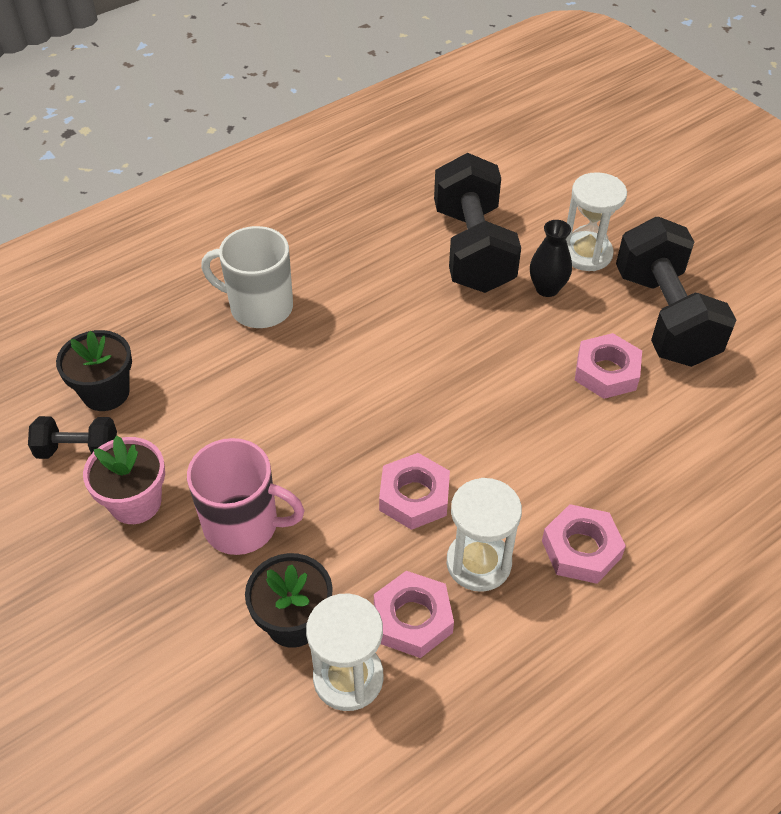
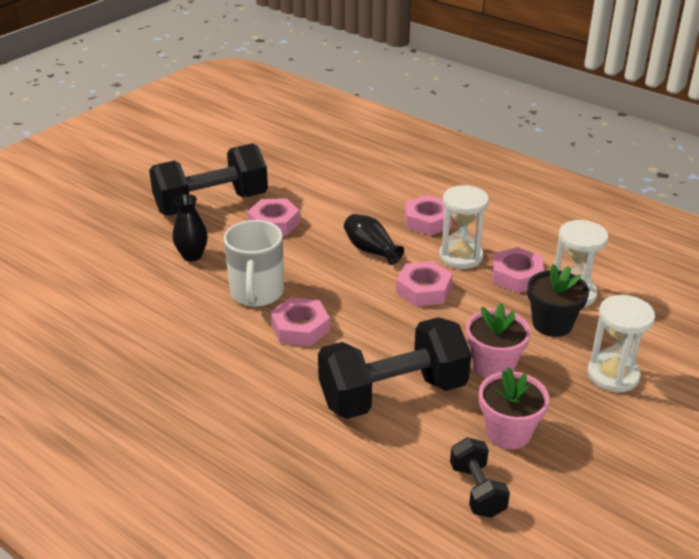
camera: 105 degrees left, 15 degrees down
(106, 392) = (403, 494): black flower pot -> none
(243, 525) = (493, 366): pink mug -> pink flower pot
(259, 307) = (256, 414): white mug -> white mug (257, 293)
(379, 361) = (300, 328): none -> pink nut
(473, 249) = (150, 298): black dumbbell -> black dumbbell (393, 394)
(519, 461) = (371, 250): none -> black vase
(586, 254) = (146, 241): white hourglass -> white hourglass (613, 375)

